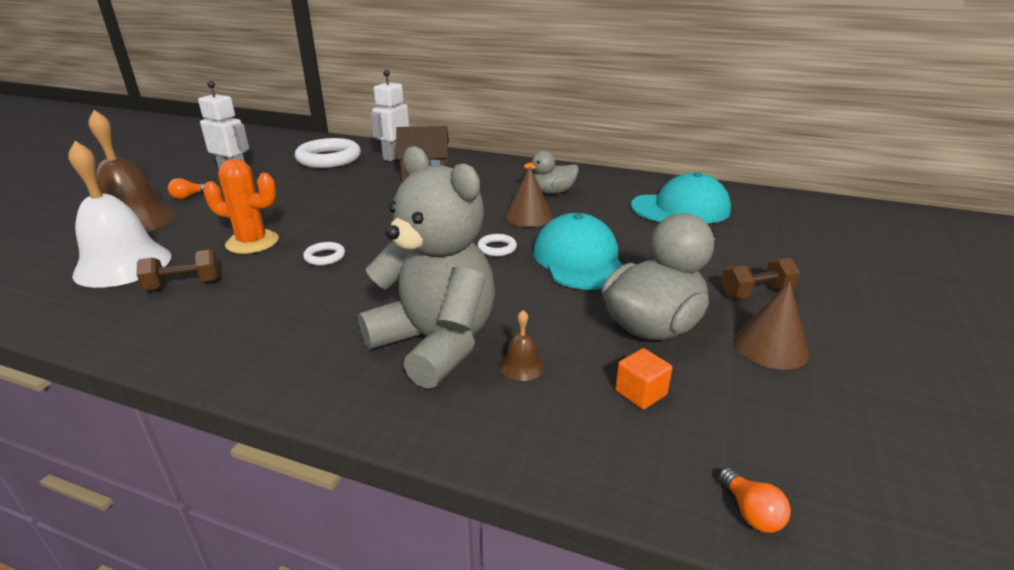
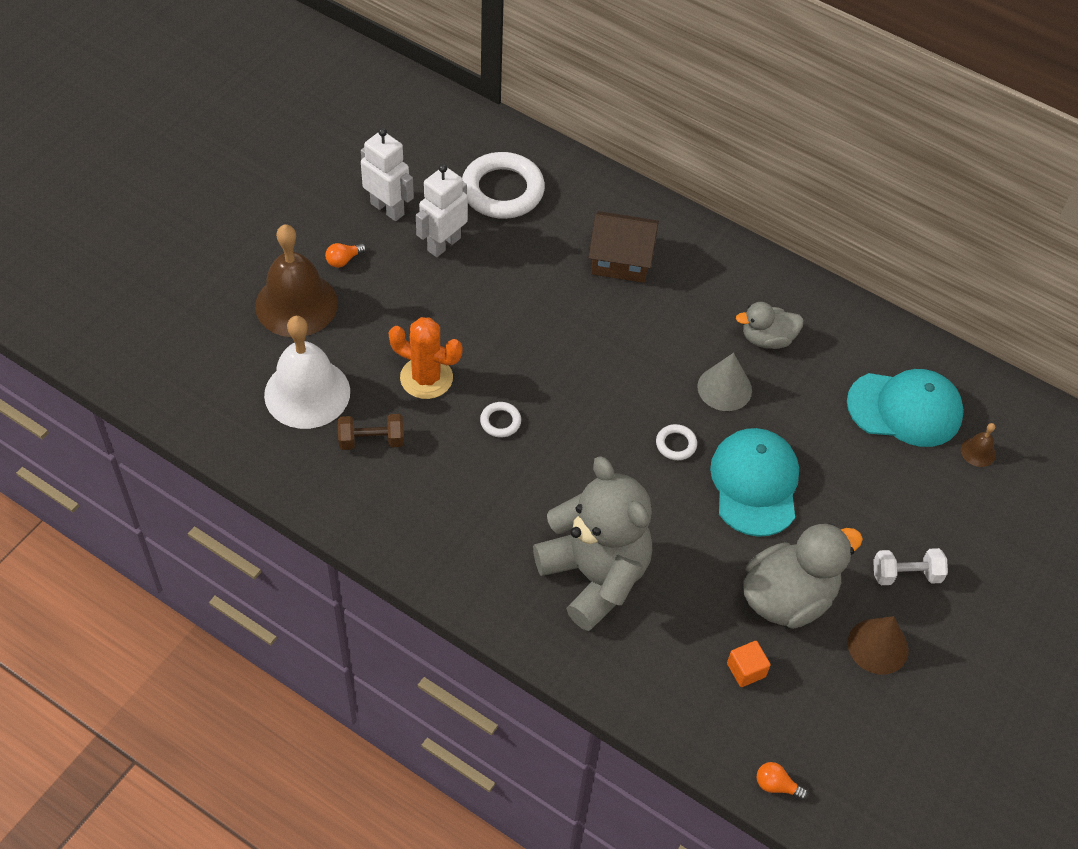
camera: 10 degrees right, 25 degrees up
(394, 156) = (587, 201): white robot -> white robot (443, 244)
(522, 366) = (660, 619): brown bell -> brown bell (978, 452)
(528, 216) = (724, 388): brown cone -> grey cone
(751, 512) = (776, 785): orange light bulb -> orange light bulb turned 120 degrees clockwise
(756, 293) = (906, 575): brown dumbbell -> white dumbbell

